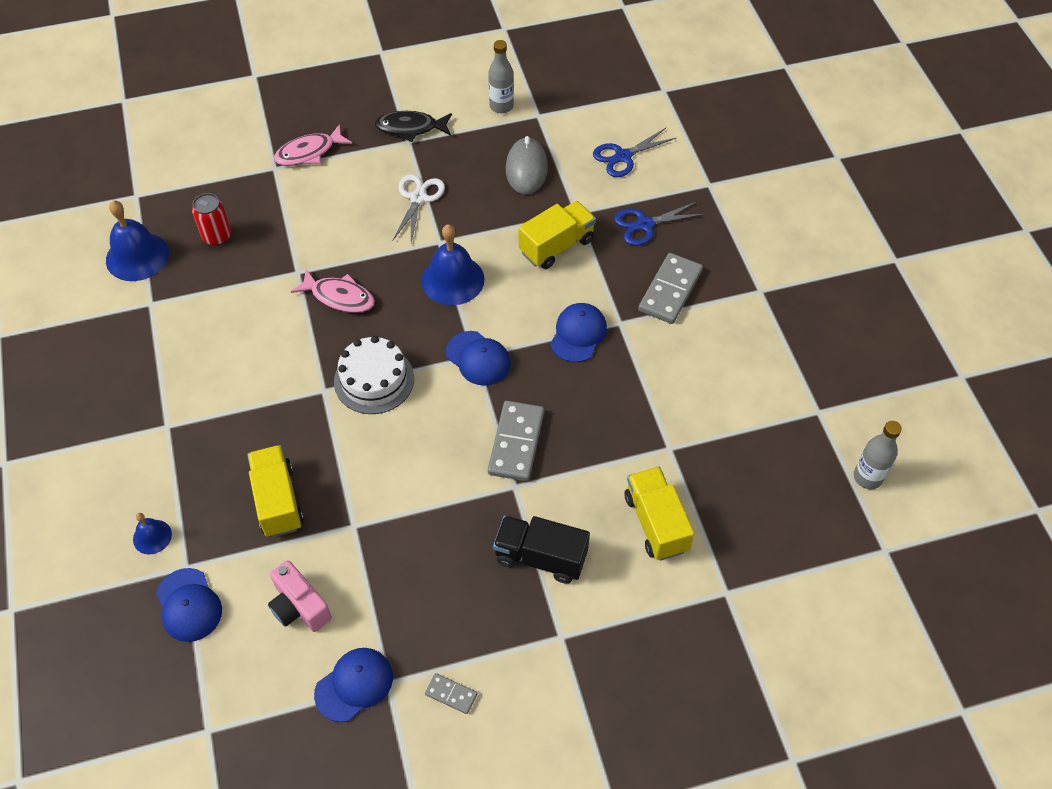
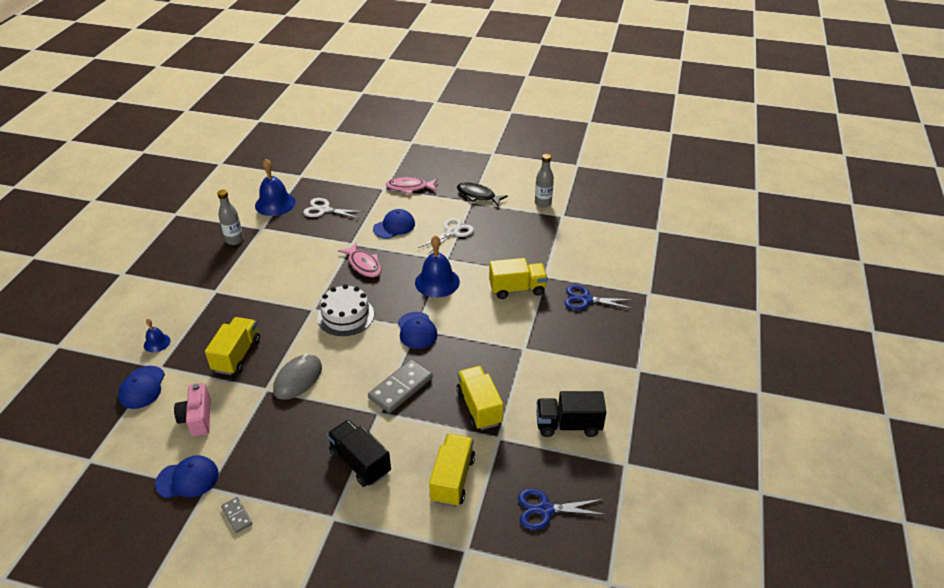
camera: 30 degrees right, 15 degrees down
(217, 236) = (324, 210): red can -> white scissors
(526, 169) = (532, 241): grey mouse -> grey mouse (298, 379)
(578, 334) = (491, 343): blue cap -> blue cap (394, 226)
(622, 422) = (479, 407): none -> yellow truck
(623, 156) = (601, 256): blue scissors -> blue scissors (545, 509)
(670, 290) = (573, 343): grey domino -> none
(732, 396) = (568, 425): none -> black truck
(867, 477) = (632, 525): grey bottle -> grey bottle (234, 240)

